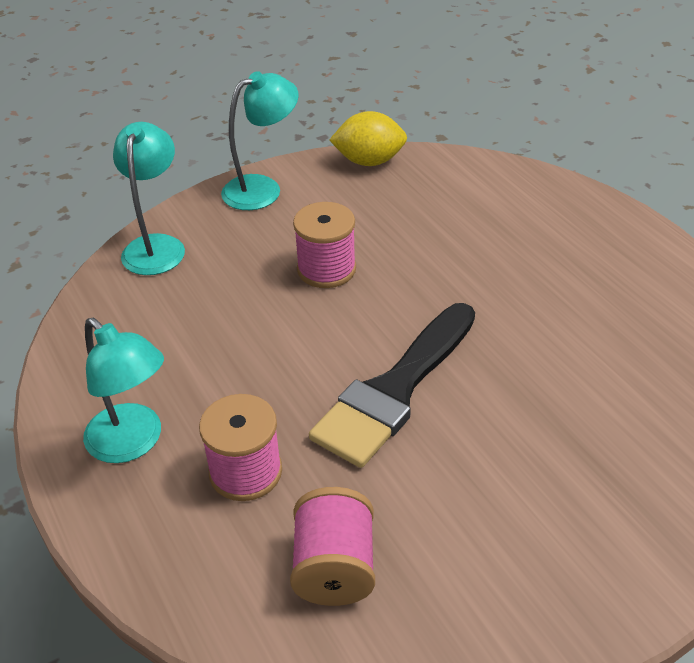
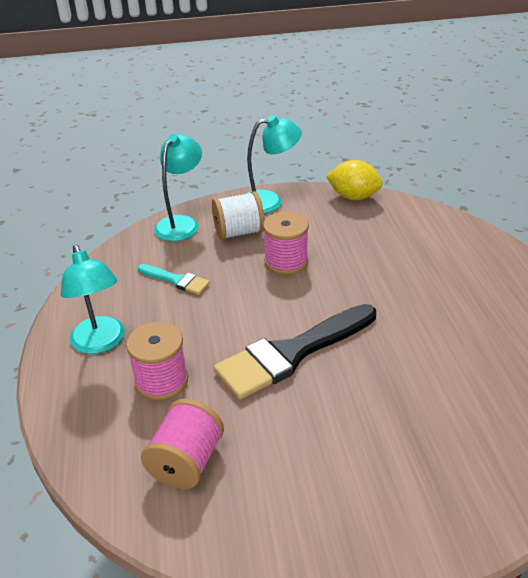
camera: 20 degrees right, 5 degrees down
(192, 329) = (176, 280): none -> turquoise brush
(243, 242) = (238, 232): none -> white spool

